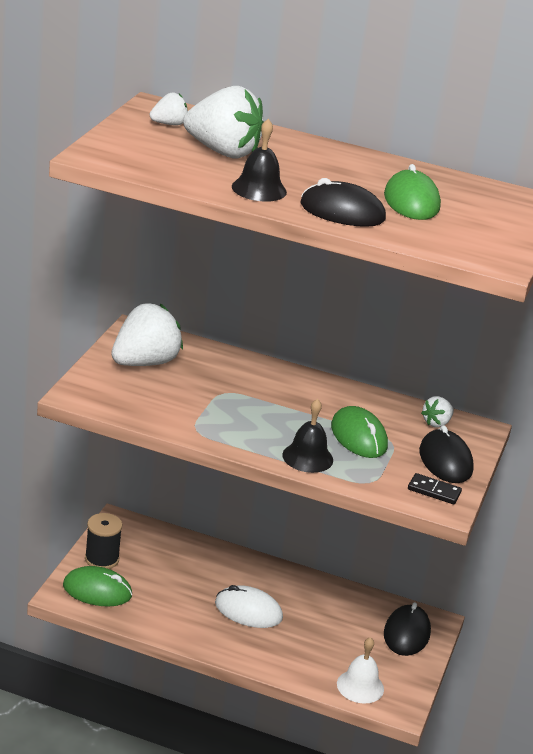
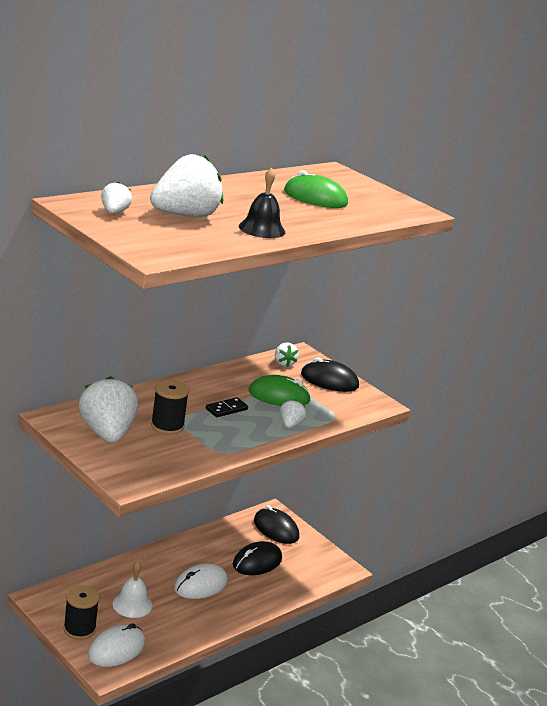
camera: 60 degrees left, 5 degrees down
(97, 591) = (116, 649): green mouse -> white mouse
(202, 389) = (167, 426): none -> black spool
(307, 457) = (290, 425): black bell -> white strawberry
(342, 212) = (318, 220): black mouse -> black mouse (257, 562)
(360, 686) = (313, 574): white bell -> white bell (132, 604)
(434, 491) = (360, 400): black domino -> black domino (226, 409)

